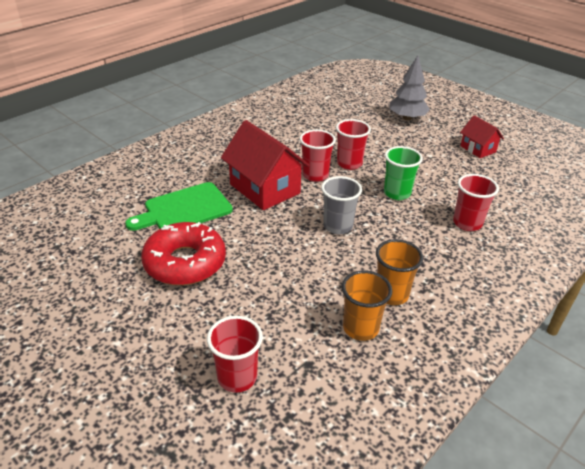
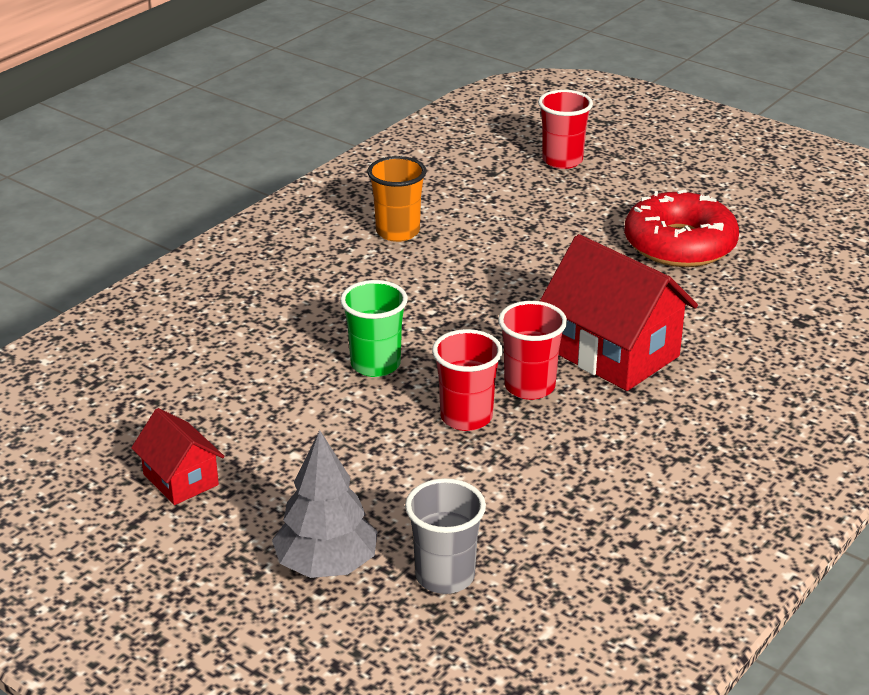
camera: 175 degrees right, 5 degrees down
(184, 209) = (729, 309): green cutting board -> none
(338, 226) = (476, 304): grey cup -> grey cup (445, 576)
(360, 328) = (436, 201): orange cup -> none
(467, 223) = (265, 324): red cup -> none

